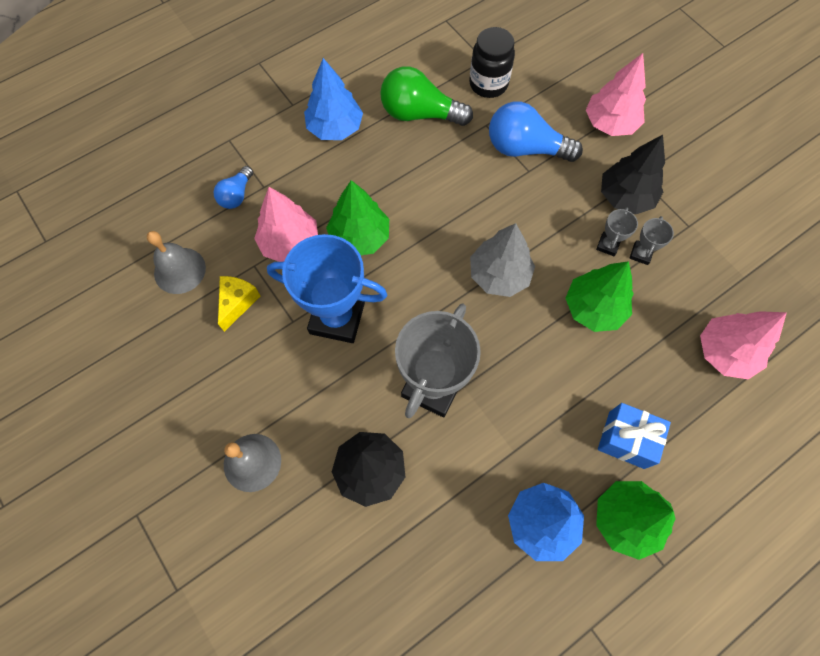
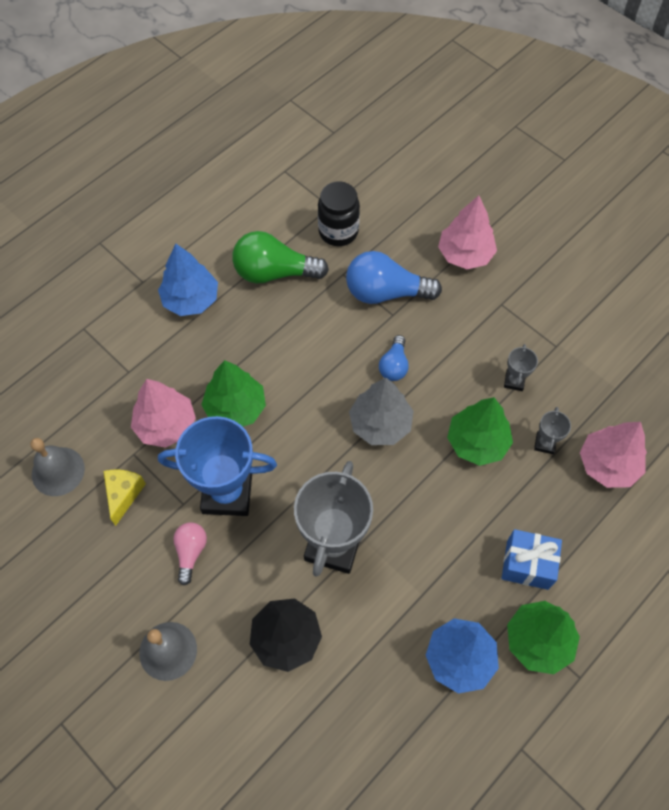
camera: 10 degrees left, 5 degrees down
(236, 195) = (102, 384): blue light bulb -> blue light bulb (394, 366)
(291, 369) = (190, 552): none -> pink light bulb
(608, 245) = (481, 377): grey trophy -> grey trophy (545, 443)
(625, 197) = (491, 326): black tree -> none

